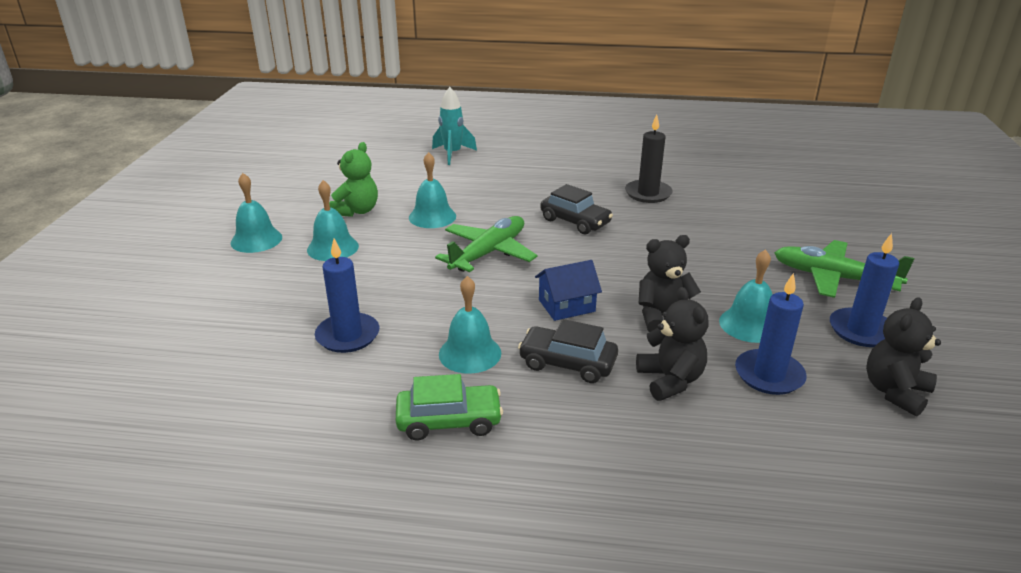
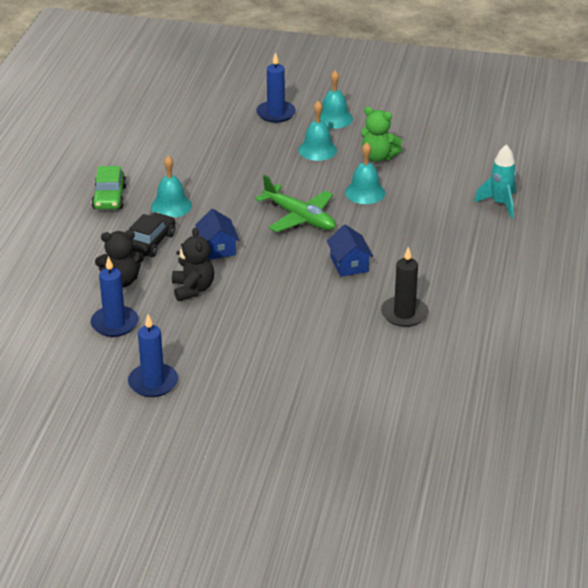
camera: 95 degrees right, 5 degrees up
(348, 335) = (201, 161): blue candle -> blue candle (276, 113)
(575, 221) = (349, 264): black car -> blue house
(749, 324) = (174, 328): turquoise bell -> none
(834, 278) = (230, 391): green plane -> none
(895, 392) = (80, 375): black teddy bear -> none

